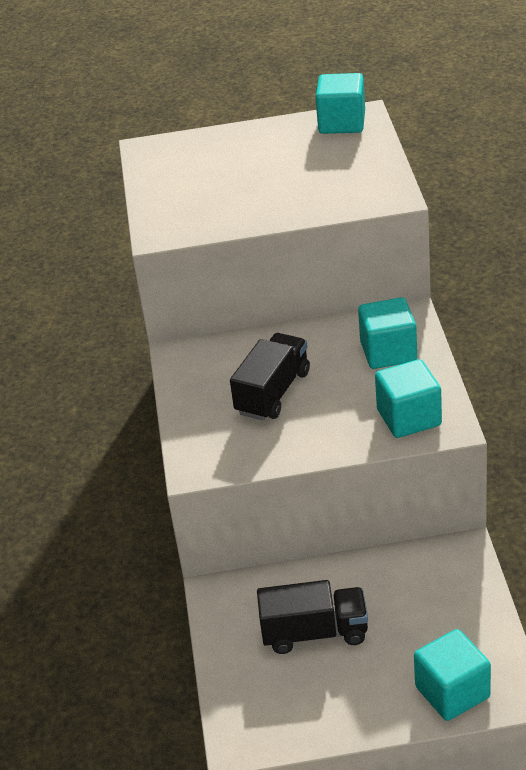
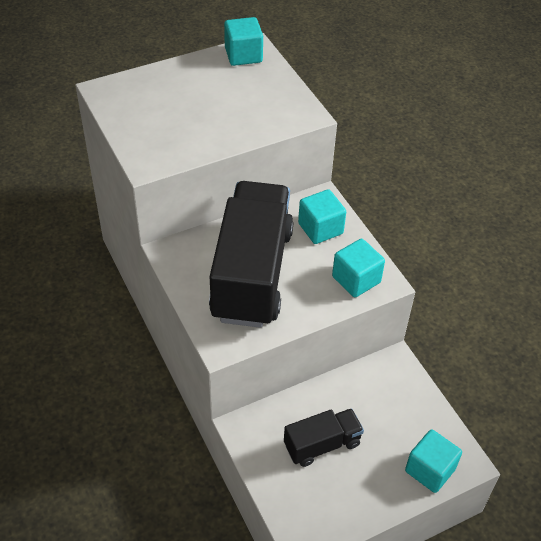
camera: 25 degrees left, 10 degrees up
(273, 393) = (252, 274): black truck -> black truck, size x2.06

